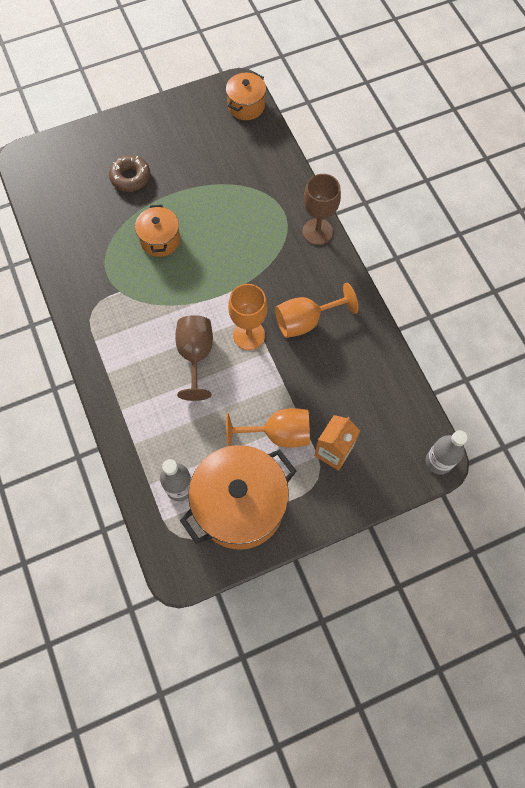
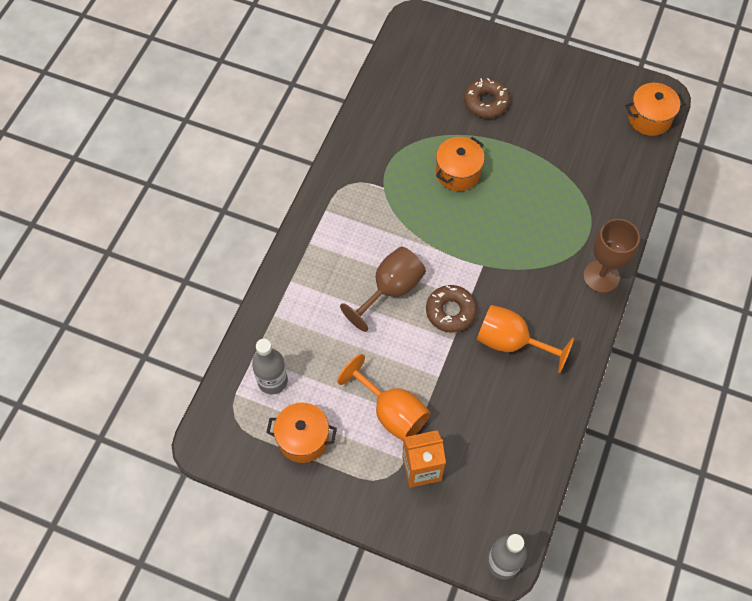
camera: 45 degrees right, 5 degrees down
(240, 505) = (303, 439): orange pot -> orange pot, size x0.53
(249, 335) = (450, 311): orange goblet -> brown donut

